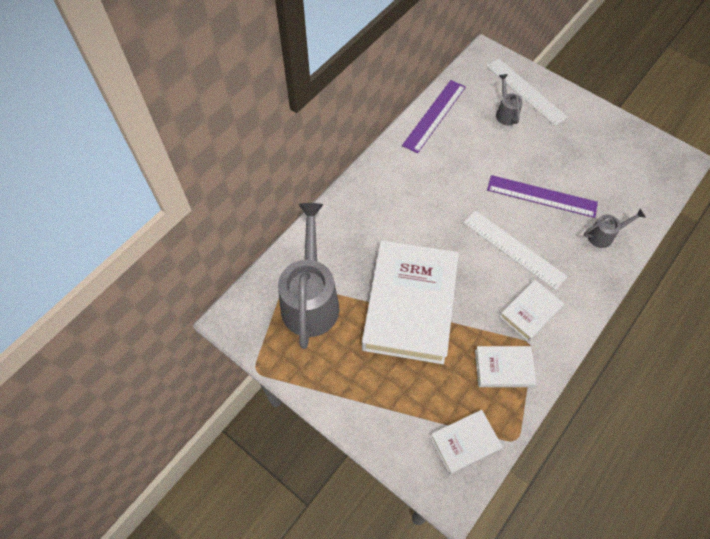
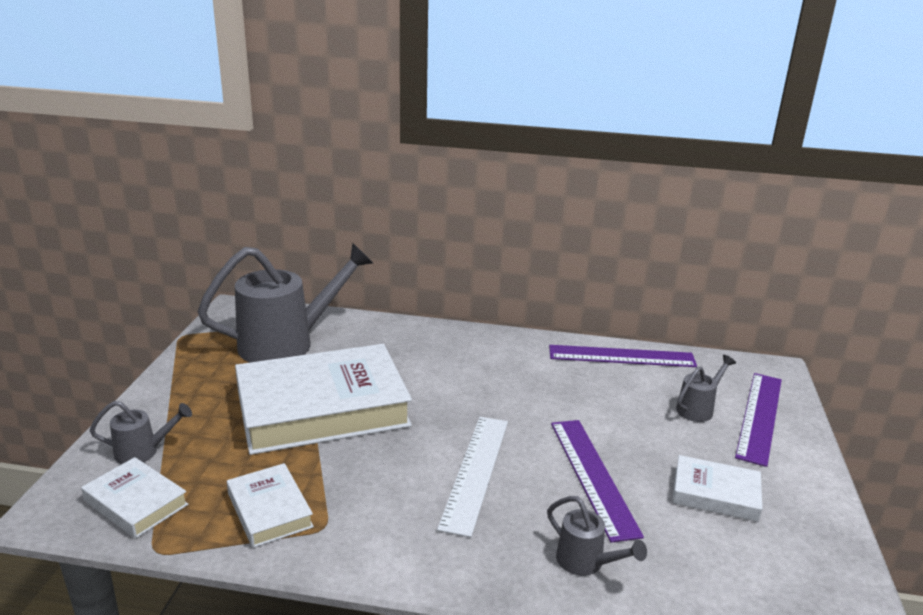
camera: 60 degrees right, 35 degrees down
(409, 429) = (142, 451): none -> grey watering can
(525, 91) = (759, 416): white ruler -> purple ruler
(530, 312) = (379, 513): white book -> white book (715, 494)

